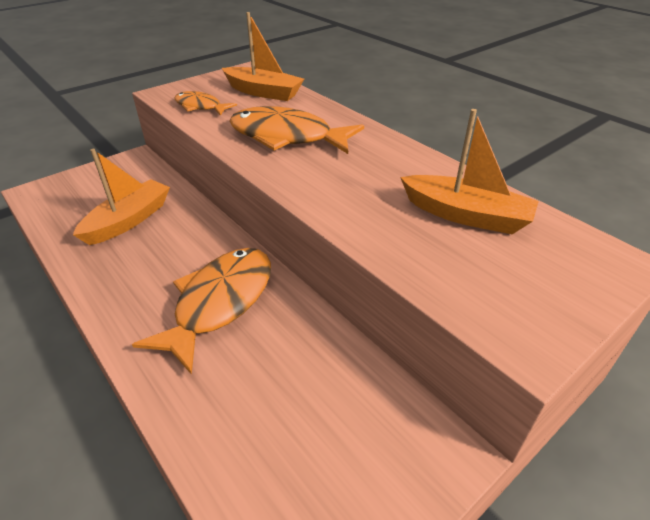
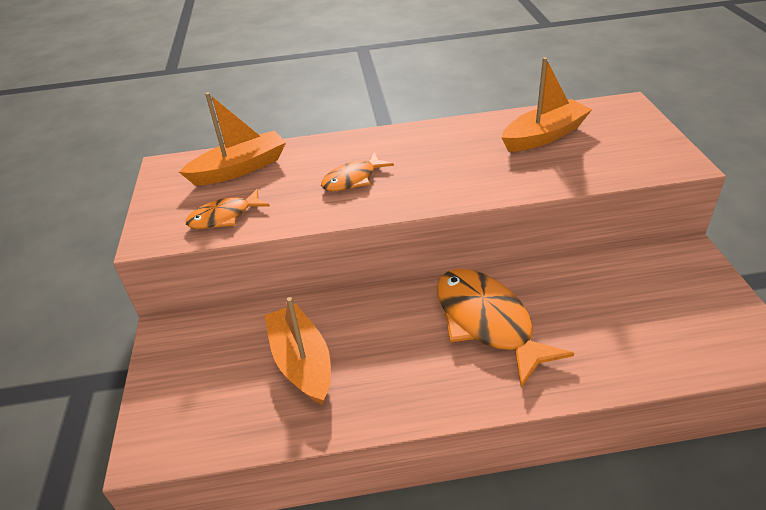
camera: 55 degrees left, 0 degrees up
(287, 137) = (353, 179): orange fish -> orange fish, size x0.55

